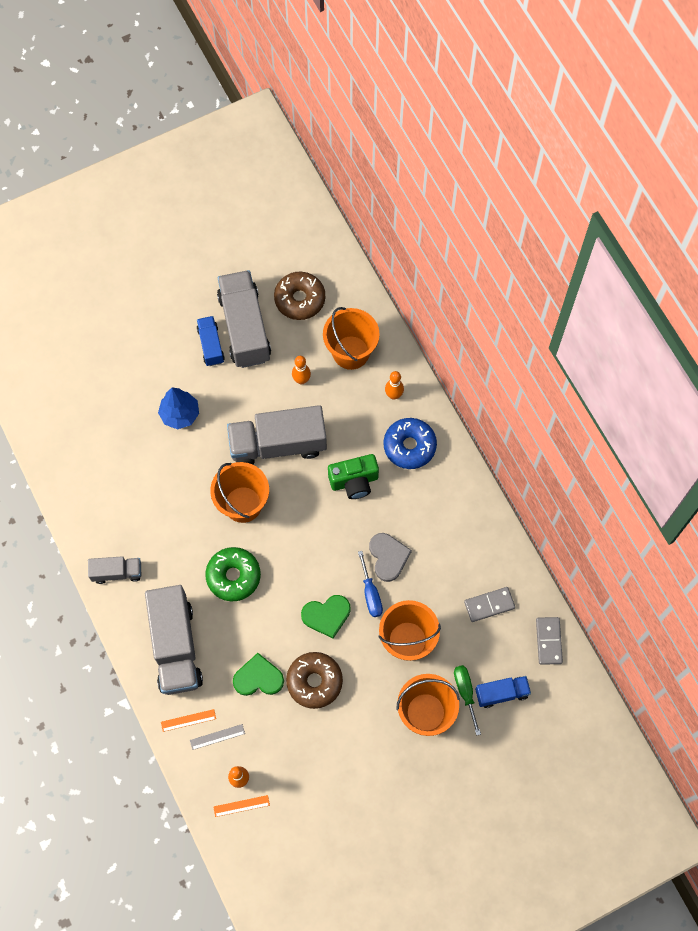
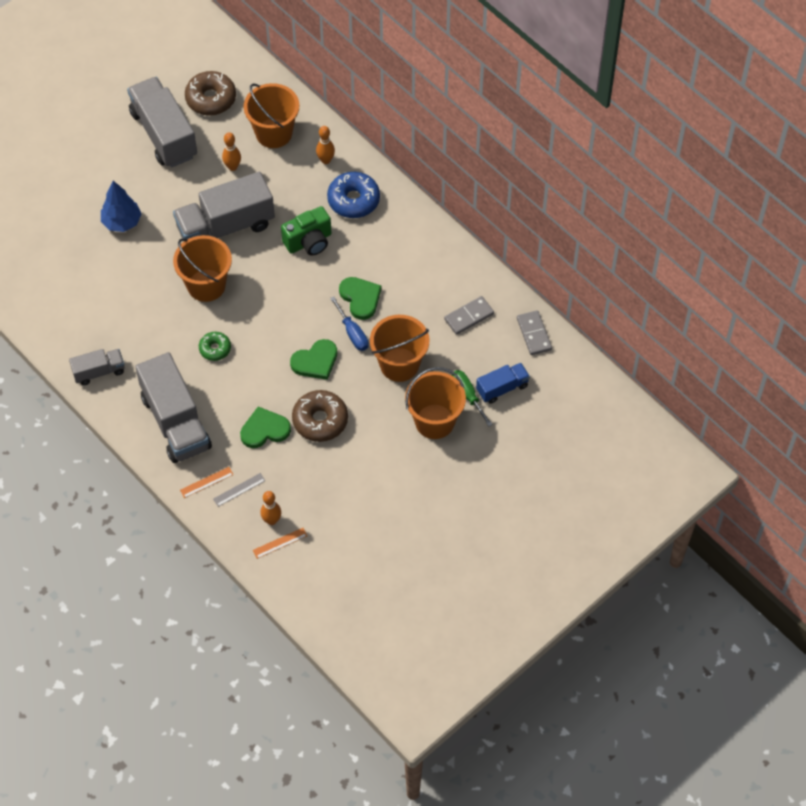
camera: 15 degrees left, 10 degrees down
(211, 345) = (135, 156): blue truck -> none
(233, 576) = (215, 349): green donut -> green donut, size x0.59
(388, 557) = (360, 298): grey heart -> green heart

